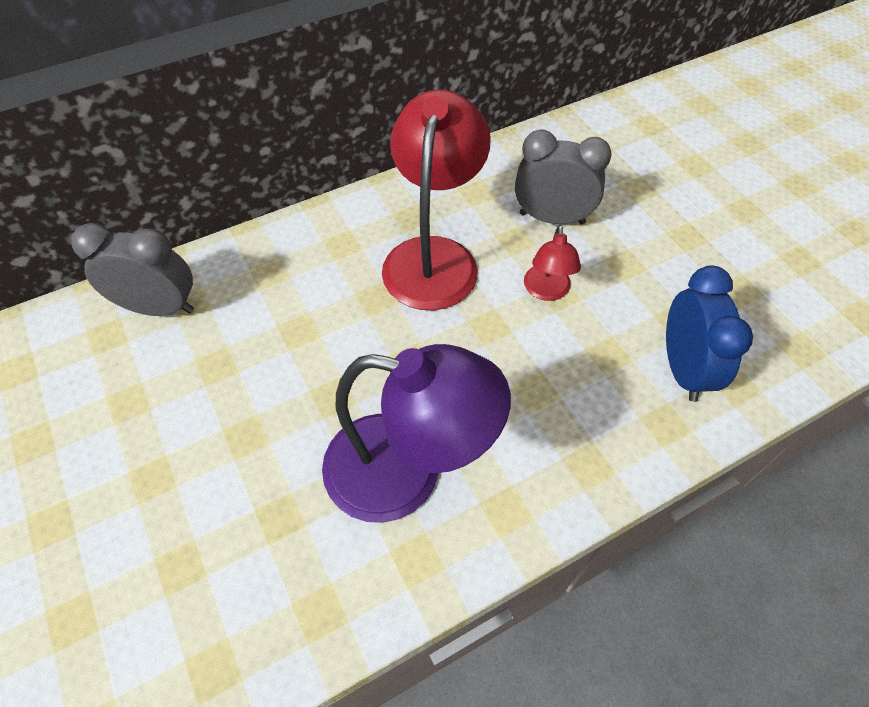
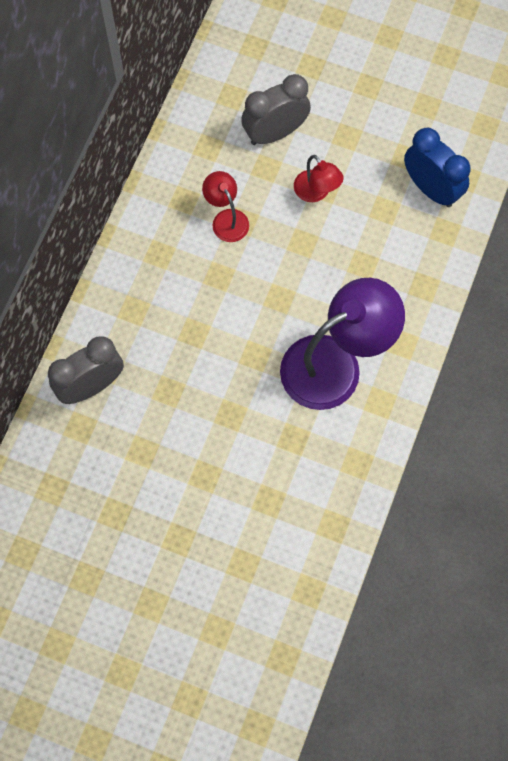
camera: 40 degrees left, 15 degrees up
(434, 256) = (226, 219): red lamp -> red lamp, size x0.48

